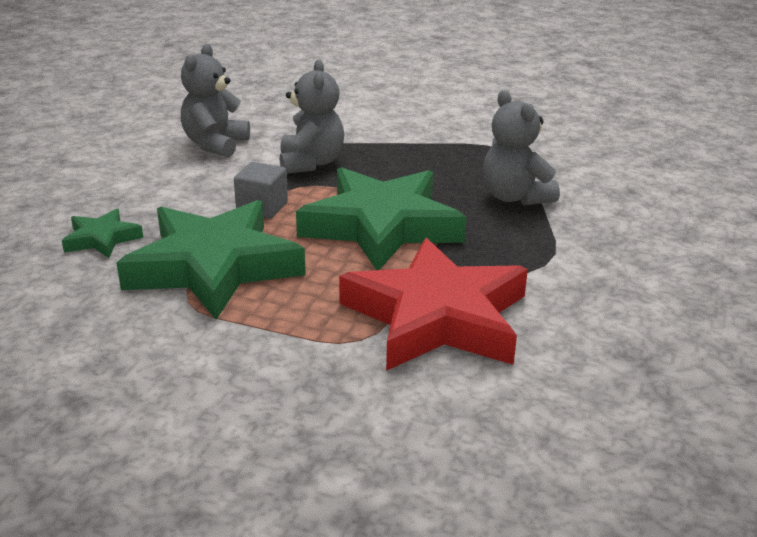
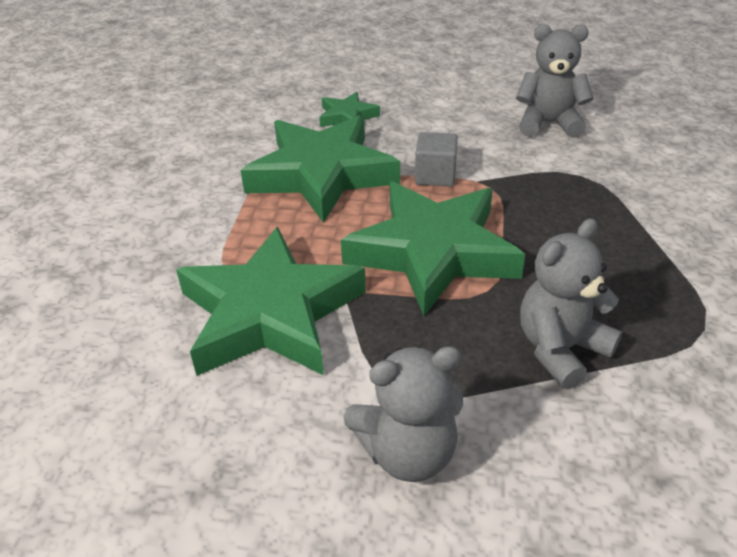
camera: 80 degrees right, 10 degrees up
(311, 163) = (547, 184): grey teddy bear -> grey teddy bear (408, 453)
(437, 317) = (270, 313): red star -> green star

